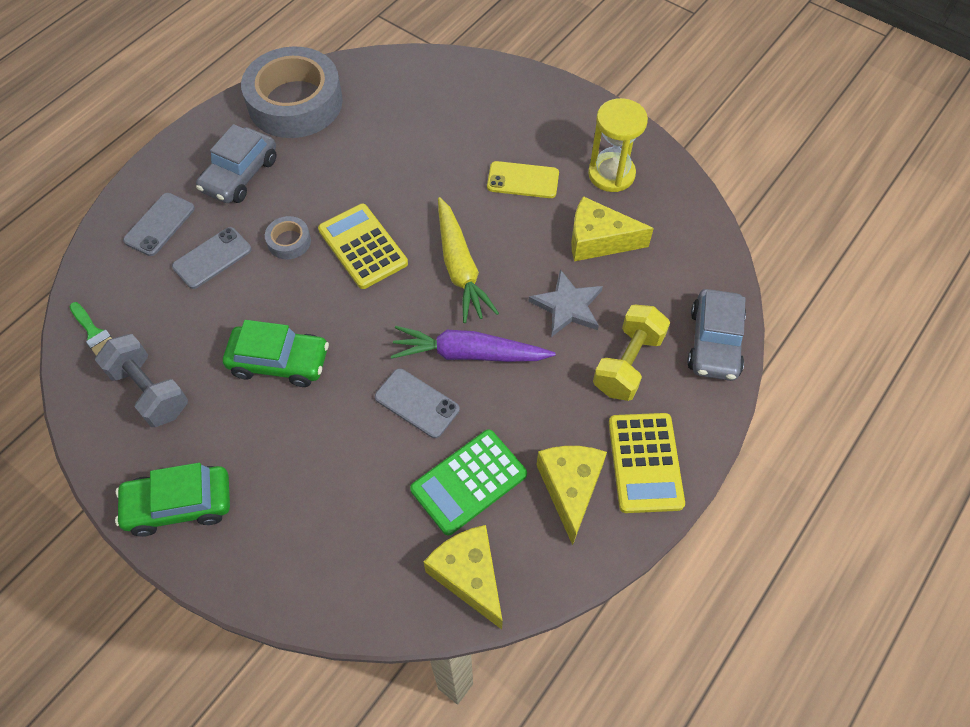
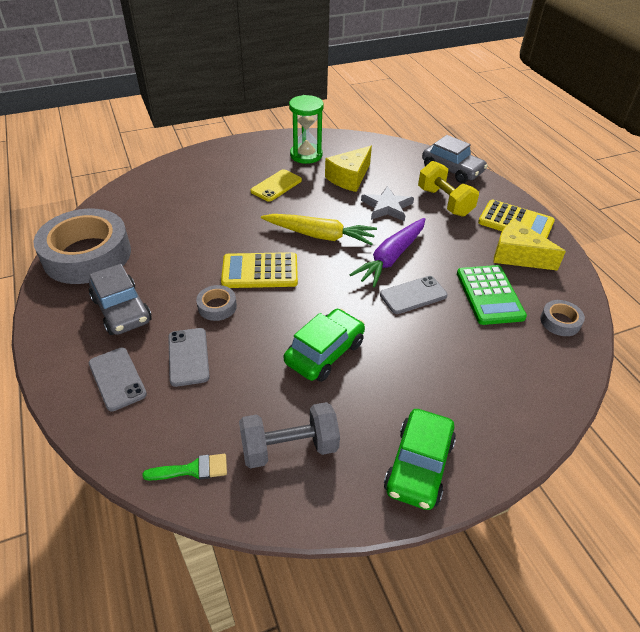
camera: 60 degrees left, 15 degrees down
(469, 576) = (560, 321): yellow cheese -> grey tape
(611, 174) = (306, 155): yellow hourglass -> green hourglass

